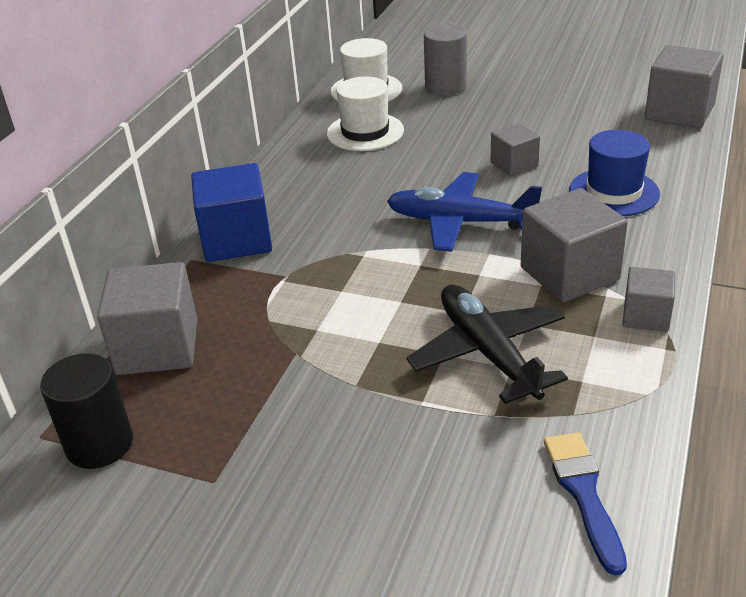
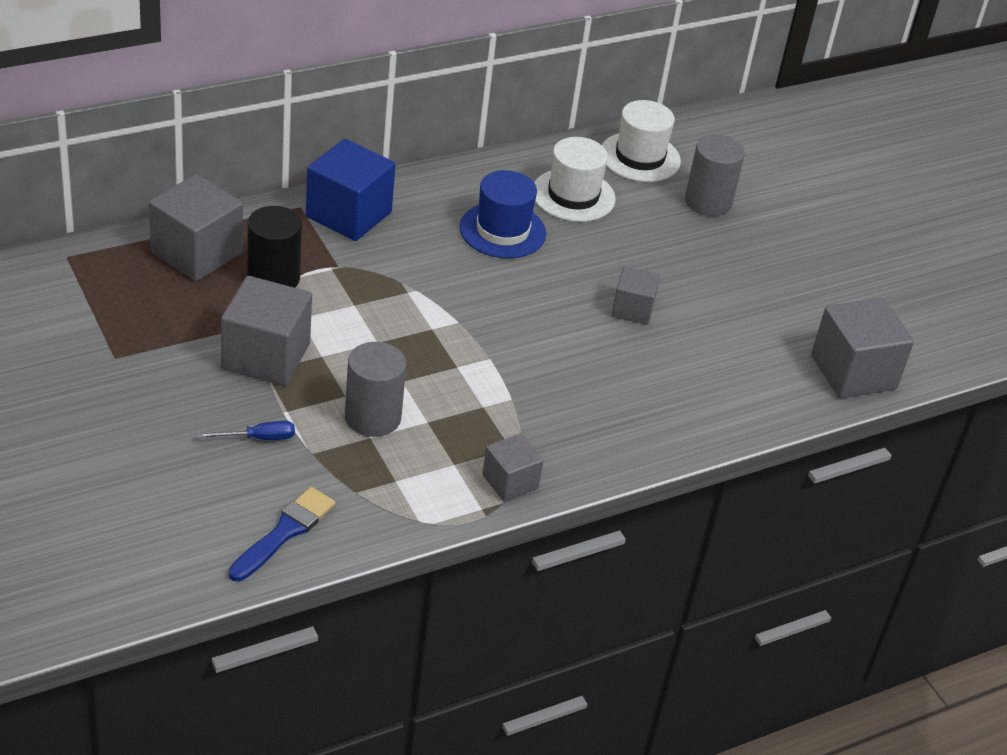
camera: 35 degrees right, 5 degrees up
(99, 444) = (89, 287): black cylinder -> black cylinder (273, 278)
(437, 440) = (258, 438): none -> blue screwdriver
(459, 222) = (511, 321): blue plane -> none
(488, 352) = (372, 417): black plane -> grey cylinder
(569, 273) = (515, 415): grey cube -> grey cube (266, 356)
(613, 192) = (662, 389): blue hat -> blue hat (502, 230)

